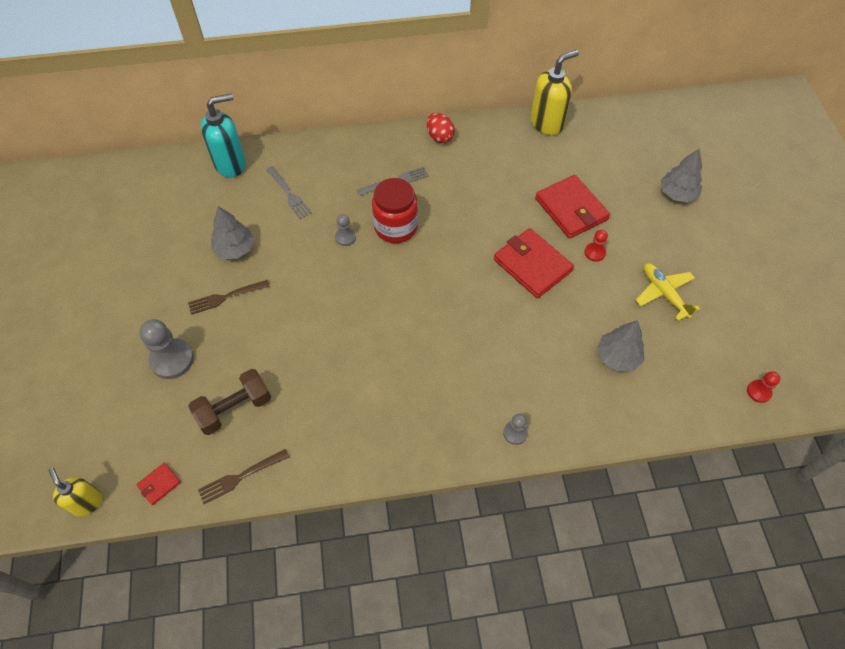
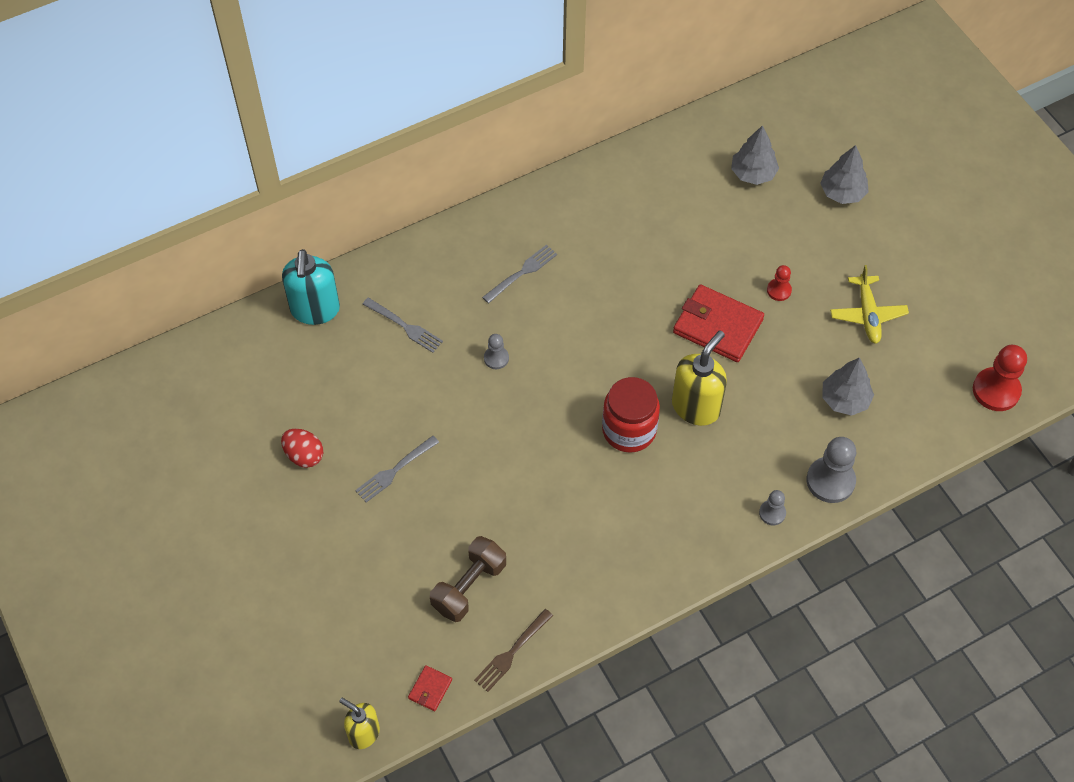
camera: 20 degrees left, 0 degrees up
(172, 359) = (372, 558): grey pawn -> grey pawn (830, 481)
(226, 297) = (395, 470): brown fork -> grey fork
(231, 164) = (315, 310): turquoise soap dispenser -> turquoise soap dispenser turned 135 degrees clockwise
(235, 249) = (375, 412): grey tree -> grey tree (753, 173)
(396, 227) = (548, 328): red jar -> red jar (629, 430)
(440, 137) = (548, 201): red egg -> red egg (304, 455)
(547, 123) = (665, 146): yellow soap dispenser -> yellow soap dispenser (696, 407)
(571, 209) = (734, 246): red wallet -> none
(664, 293) = (867, 314): yellow plane -> yellow plane turned 135 degrees counterclockwise
(758, 392) = (996, 390): red pawn -> red pawn, size x1.85

